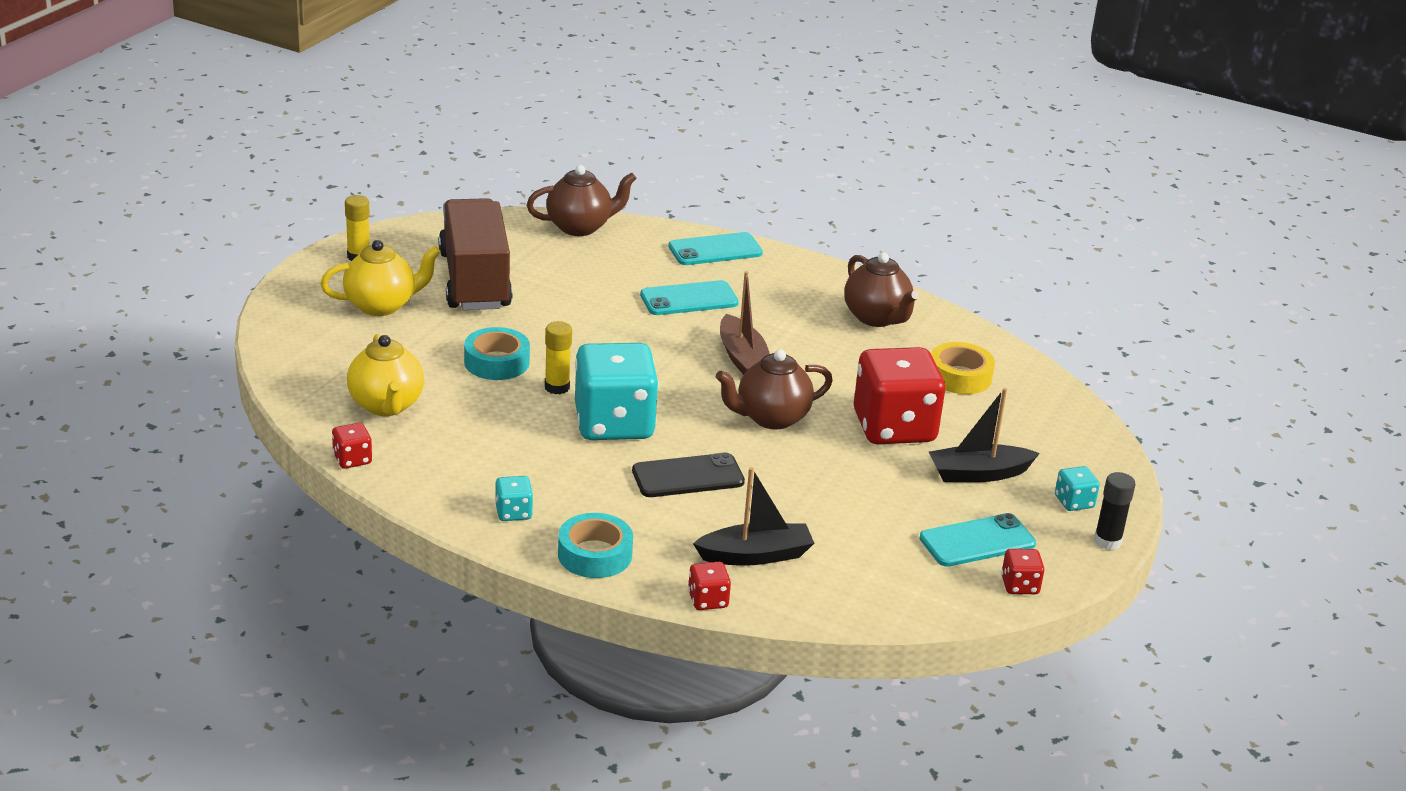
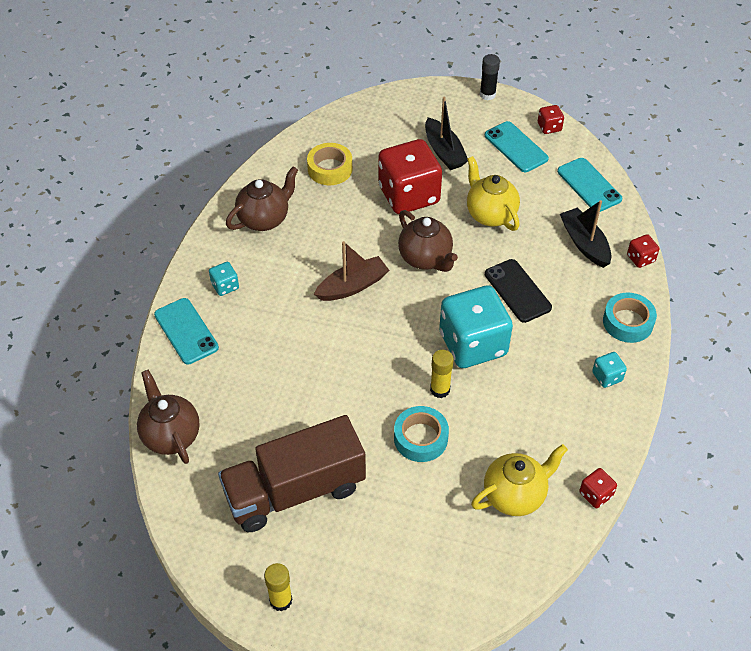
camera: 100 degrees left, 20 degrees up
(381, 306) = (363, 550): yellow teapot -> yellow teapot (490, 214)
(689, 299) = (275, 334): turquoise phone -> turquoise phone (589, 185)
(1074, 502) = (454, 109): turquoise dice -> turquoise dice (225, 286)

